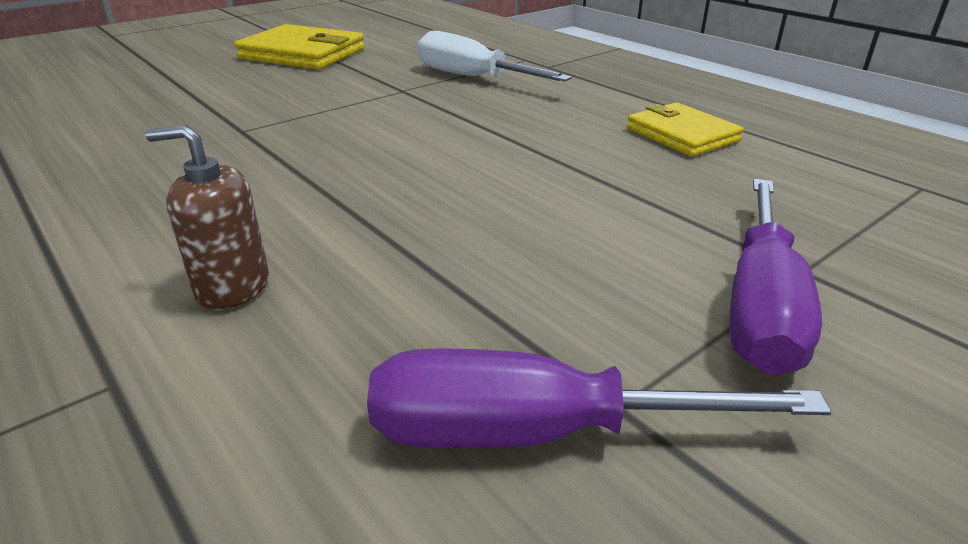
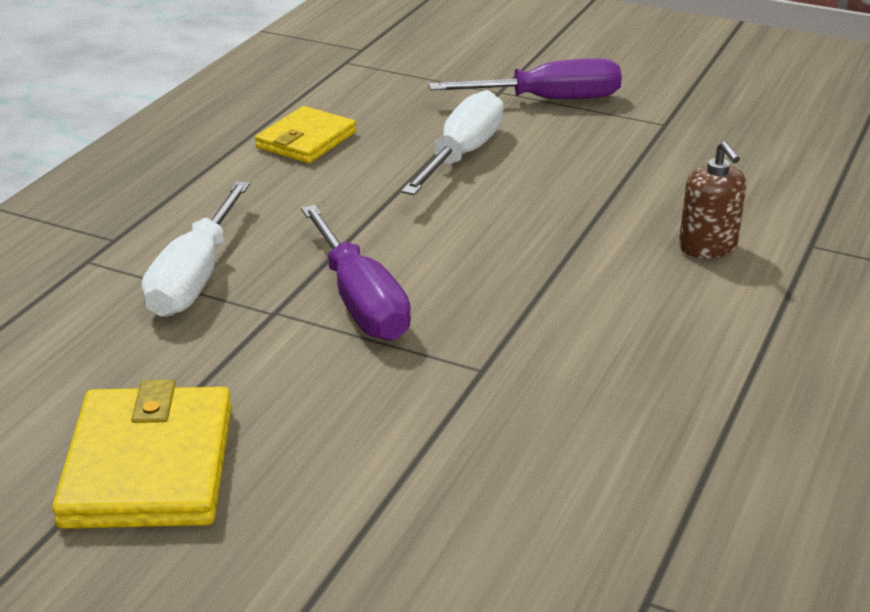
camera: 115 degrees left, 0 degrees up
(535, 432) = (702, 137): purple screwdriver -> purple screwdriver (360, 301)
(601, 197) = (462, 155): none -> white screwdriver

